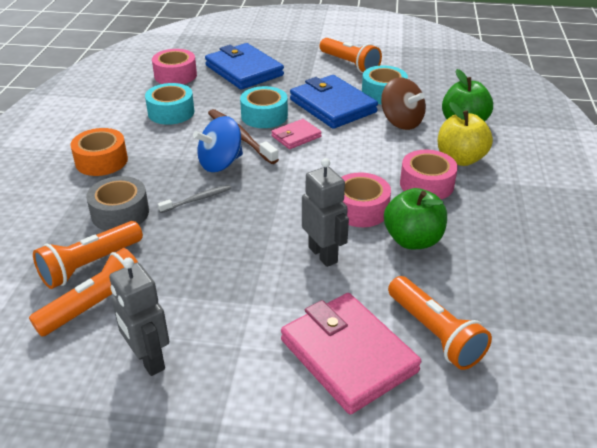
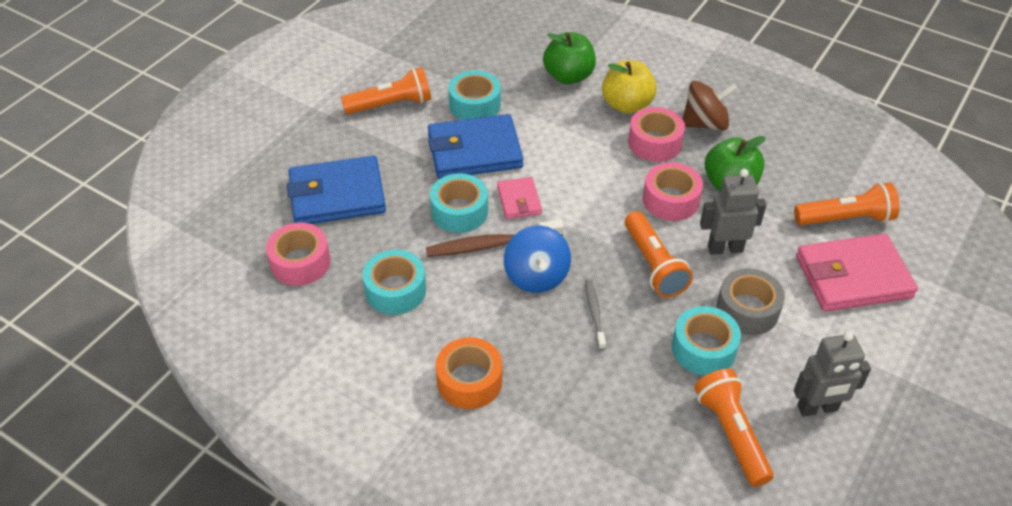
camera: 65 degrees left, 10 degrees up
(90, 265) = (666, 427): orange flashlight -> orange flashlight (653, 265)
(120, 213) = (587, 384): grey tape -> grey tape (747, 310)
(189, 267) = (703, 349): none -> turquoise tape
(401, 122) = (539, 115): brown spinning top -> brown spinning top (705, 123)

